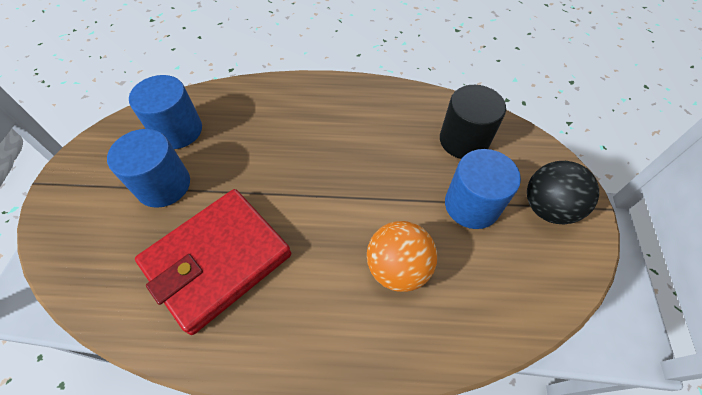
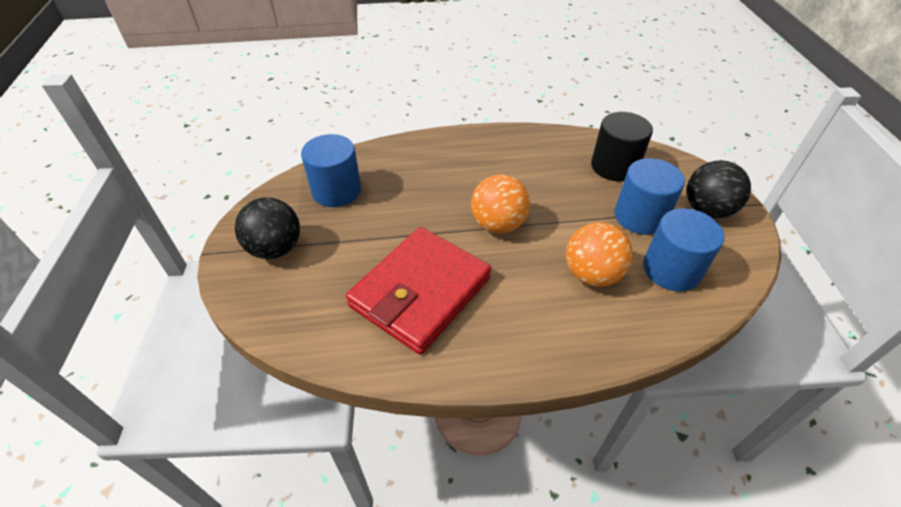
camera: 10 degrees left, 10 degrees down
(99, 187) = (275, 248): none -> black ball
(163, 185) = (341, 238): blue cylinder -> blue cylinder (671, 269)
(321, 192) = (498, 224): none -> orange ball

